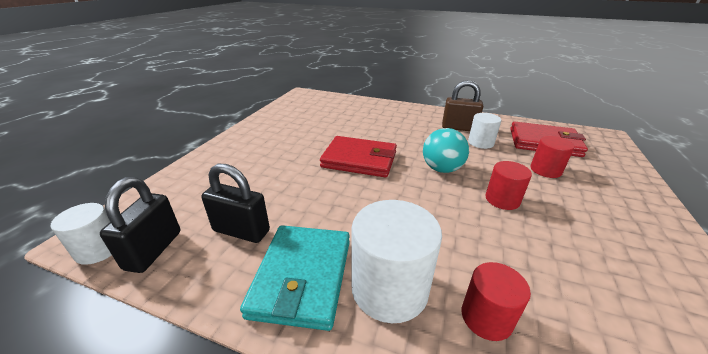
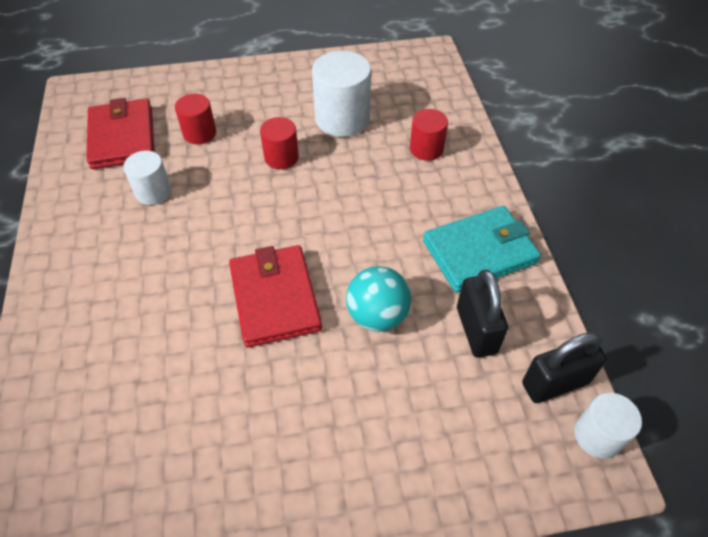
camera: 120 degrees left, 20 degrees up
(389, 288) = (445, 199): white cylinder -> white cylinder (342, 118)
(441, 169) = (248, 212): turquoise ball -> turquoise ball (377, 315)
(459, 128) = (110, 222): brown padlock -> none

